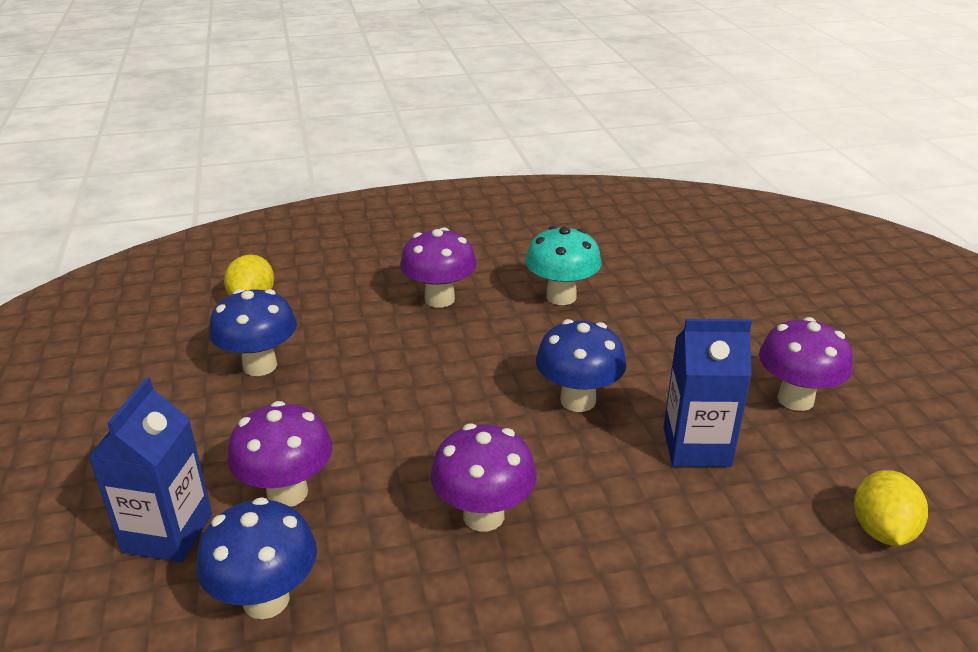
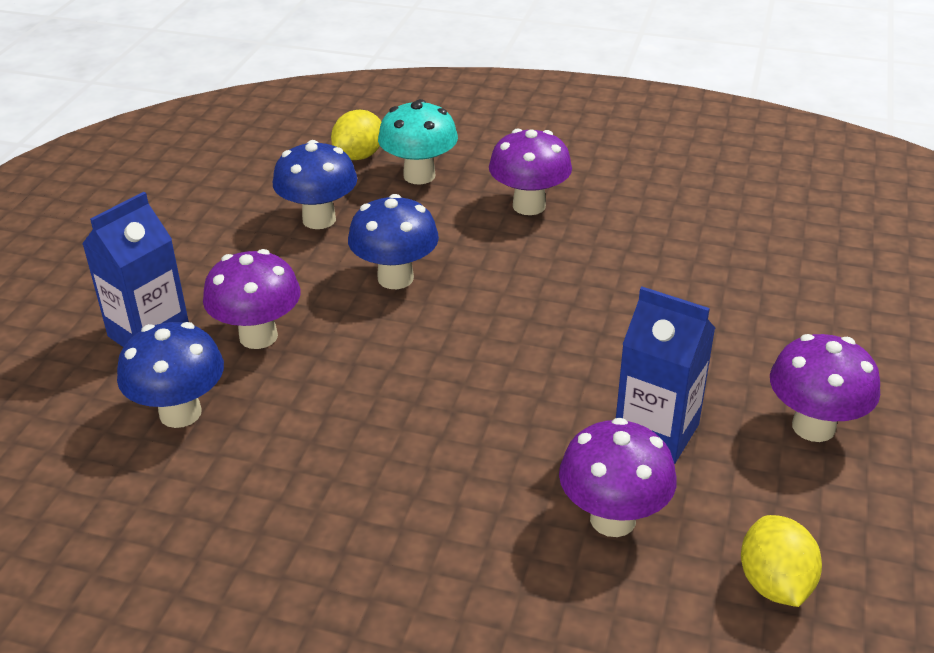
camera: 30 degrees right, 5 degrees up
(483, 516) = (400, 416): purple mushroom -> purple mushroom (613, 519)
(561, 297) = (655, 240): turquoise mushroom -> turquoise mushroom (419, 176)
(578, 400) = (577, 347): blue mushroom -> blue mushroom (395, 278)
(882, 531) = (774, 584): yellow lemon -> yellow lemon turned 45 degrees counterclockwise

